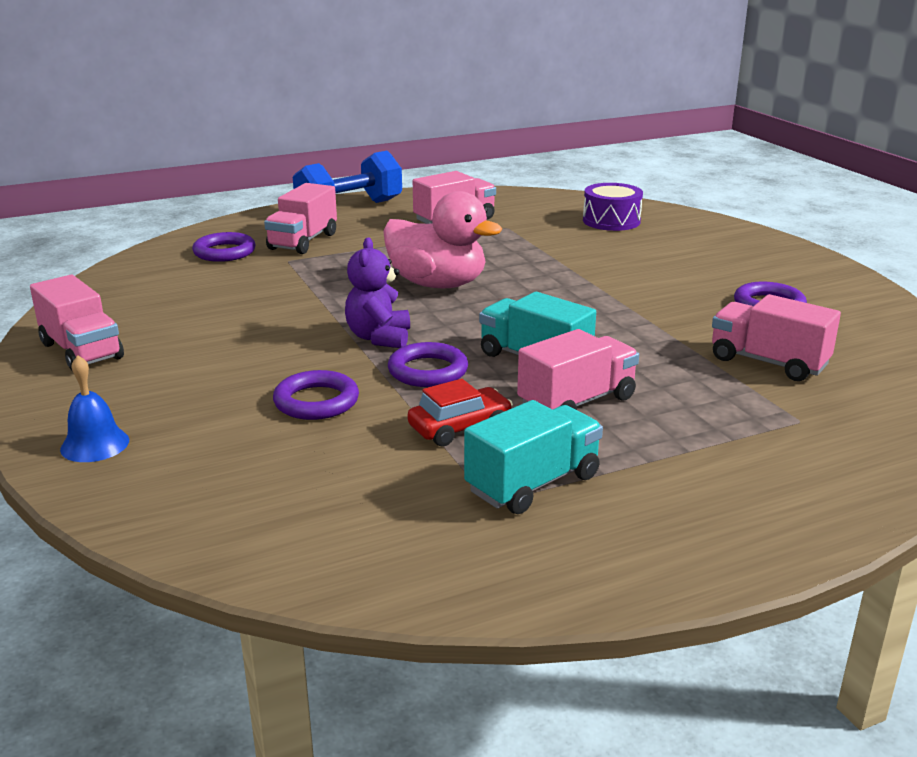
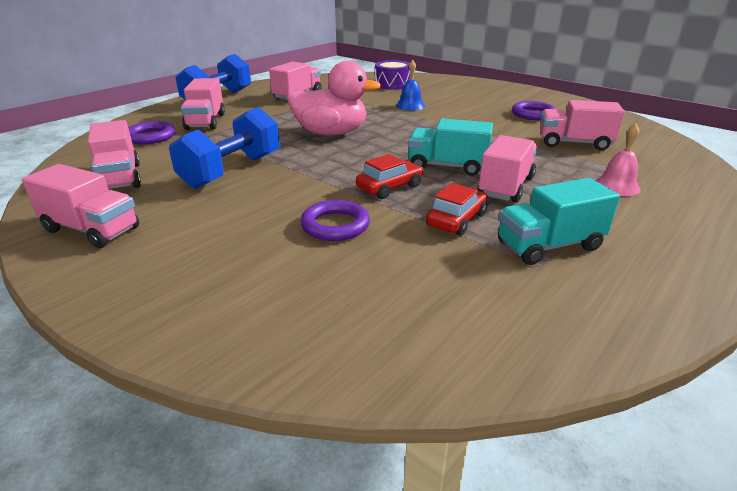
camera: 25 degrees left, 5 degrees up
(95, 444) = (180, 307): blue bell -> blue bell (410, 106)
(151, 298) = (120, 178): none -> pink truck
(271, 313) = (232, 171): none -> blue dumbbell
(379, 338) = (330, 173): purple teddy bear -> none
(428, 371) = (389, 187): purple ring -> red car
(533, 483) = (549, 246): turquoise truck -> turquoise truck turned 135 degrees counterclockwise
(738, 435) = (617, 186): none -> pink bell

